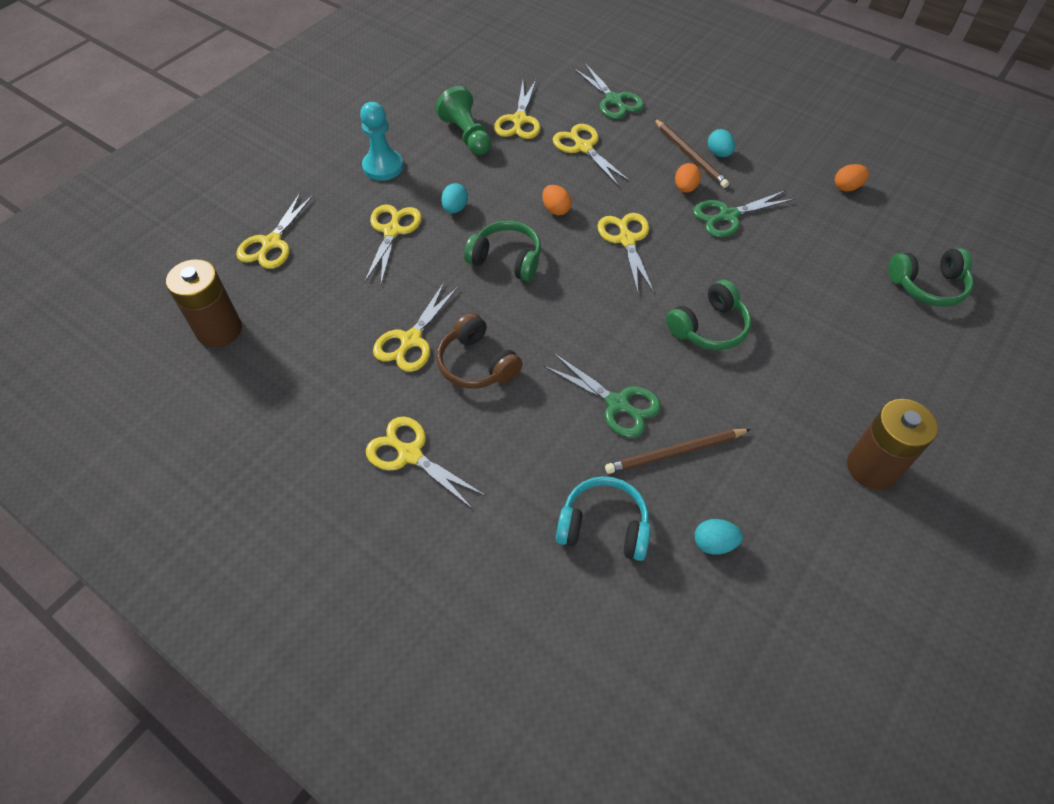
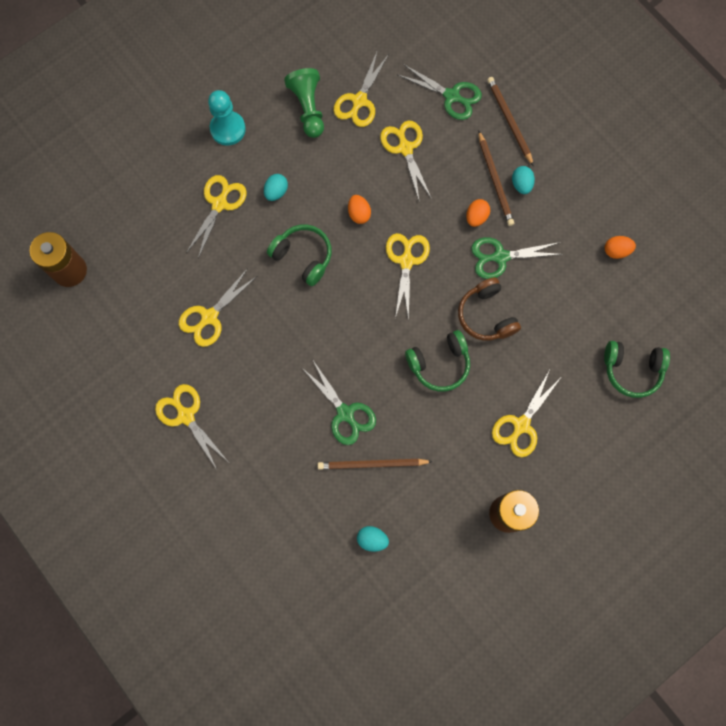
camera: 15 degrees right, 20 degrees up
(271, 243) = (121, 193): yellow scissors -> yellow scissors (521, 425)
(477, 364) = (253, 351): brown headphones -> brown headphones (486, 315)
(603, 526) = (302, 507): turquoise headphones -> none
(614, 100) = (452, 96): green scissors -> green scissors turned 45 degrees counterclockwise
(681, 108) = (509, 121): none -> brown pencil

